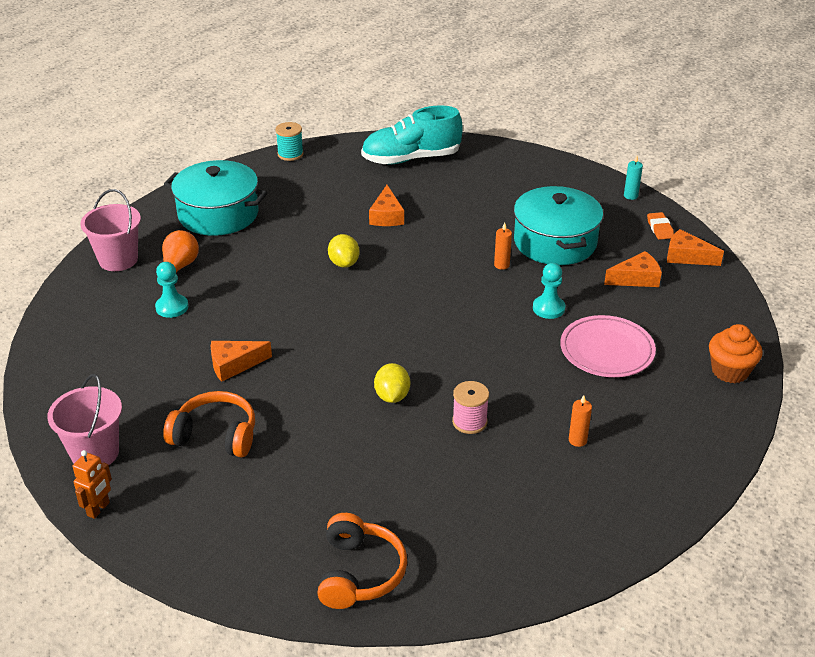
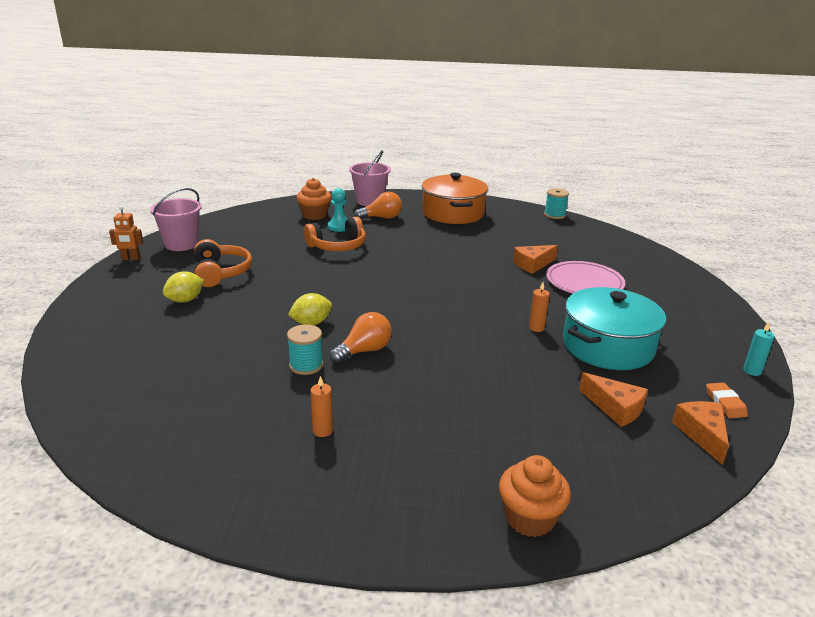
camera: 60 degrees right, 10 degrees down
(116, 316) = (314, 215): none -> orange cupcake
(218, 214) = (453, 213): turquoise pot -> orange pot
(234, 365) = (298, 259): orange cheese -> none
(344, 263) = (452, 264): yellow lemon -> yellow lemon (185, 300)
(359, 573) = (98, 361): orange headphones -> orange headphones (337, 246)
(411, 158) = (622, 254): turquoise shoe -> none
(469, 377) = (364, 351): none -> orange light bulb
(469, 422) = (306, 365): pink spool -> turquoise spool
(548, 308) = (503, 367): turquoise pawn -> none
(607, 350) = (475, 416): pink plate -> pink plate (584, 283)
(660, 228) = (725, 403): orange eraser -> orange eraser turned 60 degrees counterclockwise

